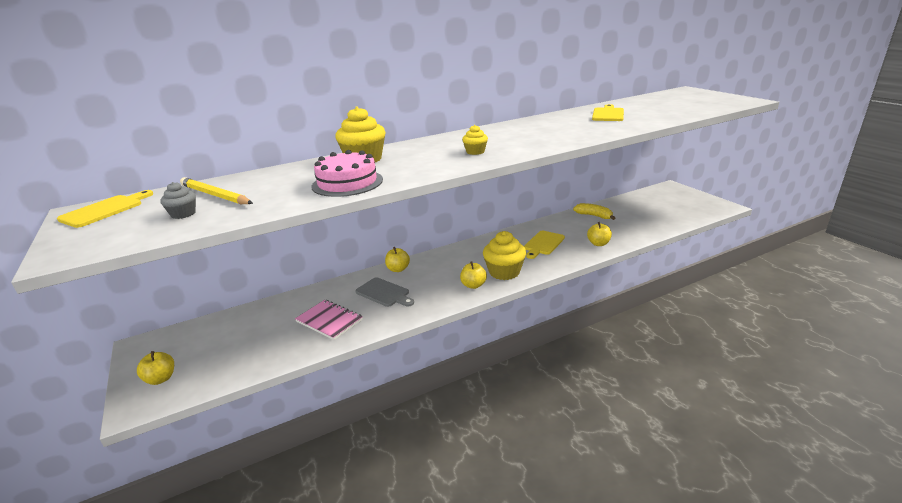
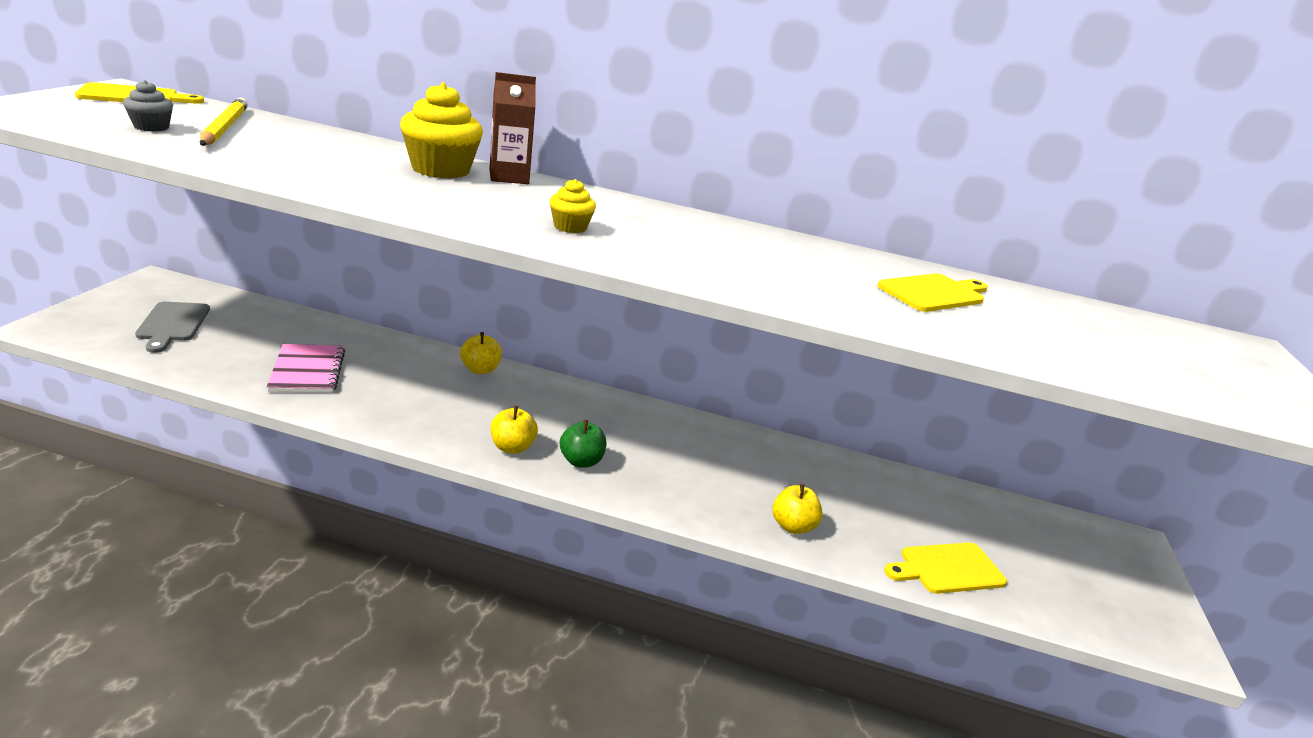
camera: 35 degrees right, 0 degrees up
(161, 379) = (104, 319): yellow apple -> none
(347, 183) = (340, 178): pink cake -> none
(384, 293) = (411, 383): grey cutting board -> grey cutting board (172, 324)
(394, 148) = (509, 177): none -> brown carton
(504, 272) = (581, 461): yellow cupcake -> green apple
(543, 244) = (711, 467): yellow cutting board -> yellow cutting board (947, 568)
(594, 216) = (878, 487): yellow banana -> none

